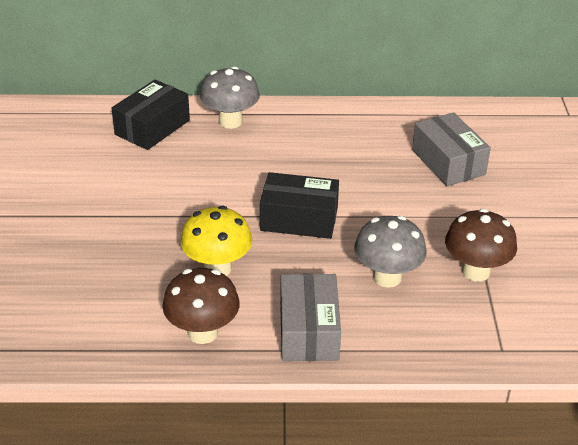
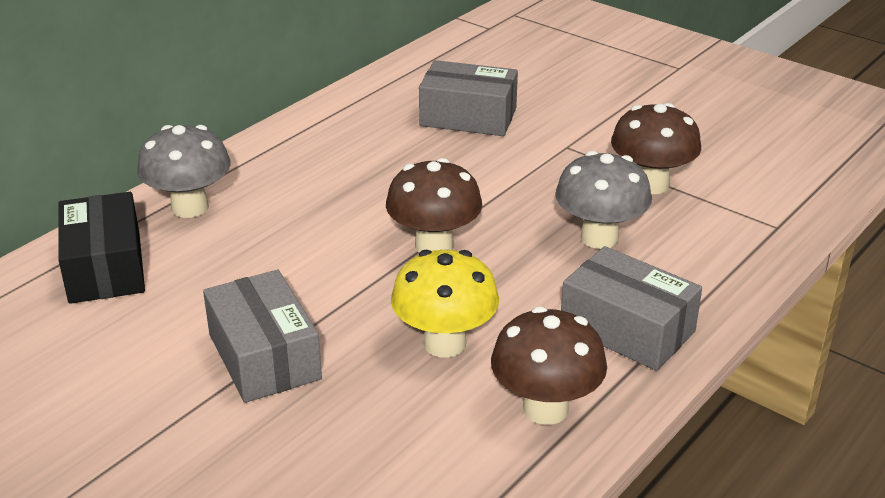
camera: 50 degrees left, 5 degrees down
(141, 214) = (264, 357): none -> grey box
(299, 219) = (434, 246): black box -> brown mushroom

